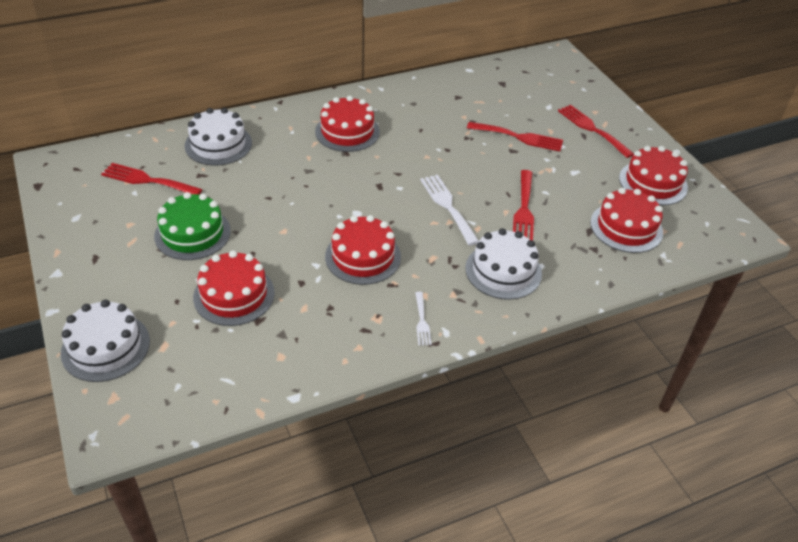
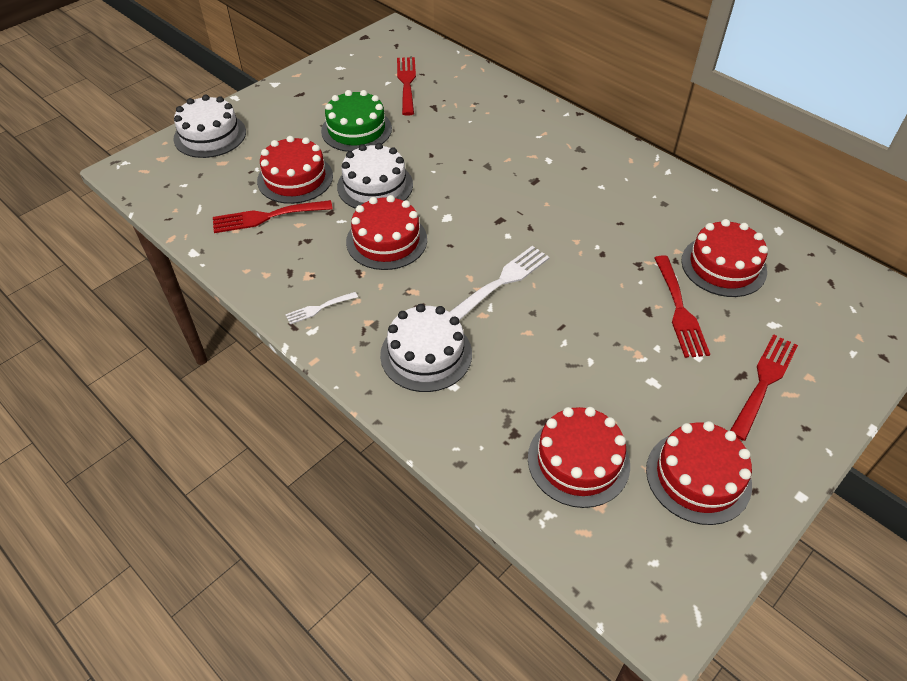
camera: 70 degrees right, 5 degrees up
(218, 144) = (483, 101): white cake -> white cake (375, 186)
(347, 131) = (569, 171): red cake -> red cake (723, 266)
(524, 210) = (542, 348): red fork -> red fork (266, 217)

